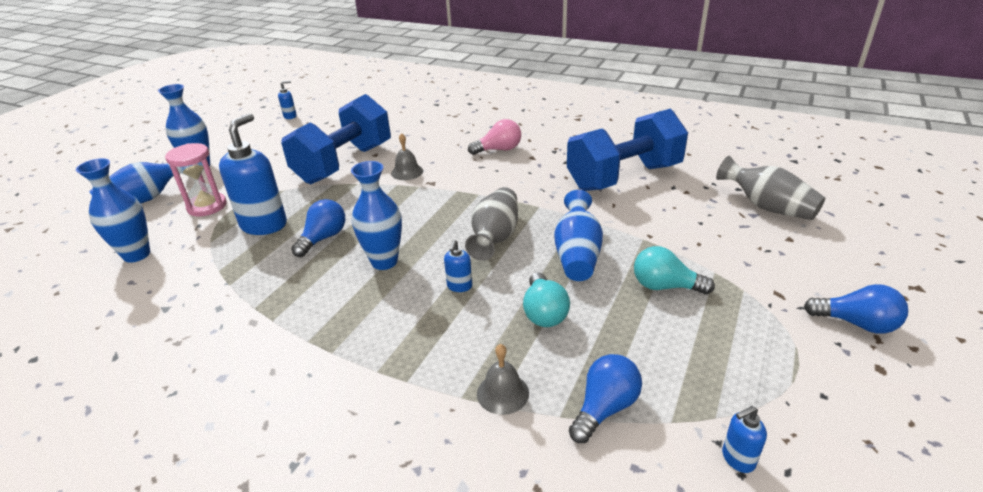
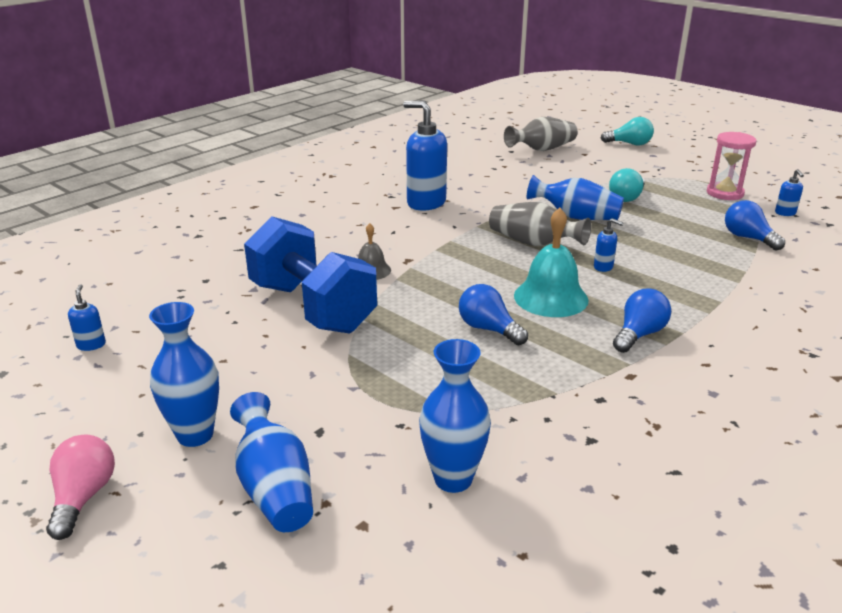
camera: 75 degrees left, 5 degrees down
(207, 206) = (349, 419): pink hourglass -> pink hourglass (725, 193)
(264, 225) = (433, 369): blue soap dispenser -> blue soap dispenser (426, 203)
(384, 262) = (550, 297): blue vase -> turquoise bell
(499, 150) = (364, 218): pink light bulb -> pink light bulb (83, 497)
(502, 393) = (734, 267): grey bell -> none
(544, 312) = (647, 240): turquoise light bulb -> turquoise light bulb (629, 144)
(624, 177) = (465, 180): blue dumbbell -> none
(856, 323) = (676, 161): blue light bulb -> blue light bulb (639, 334)

